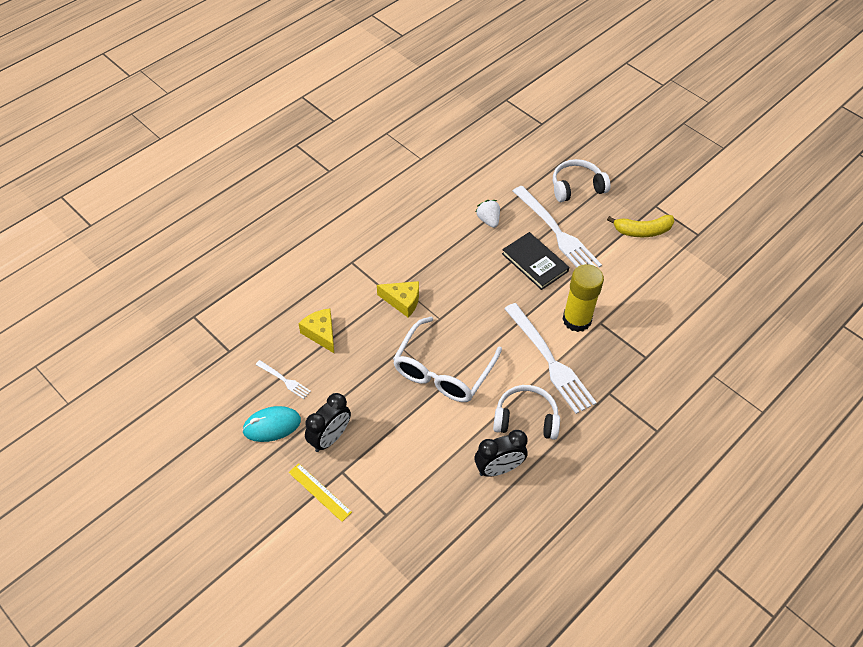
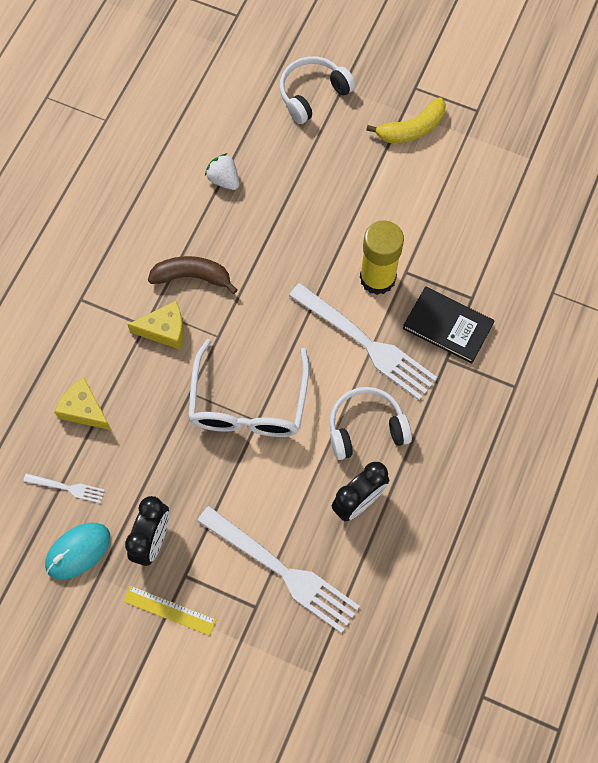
camera: 20 degrees left, 15 degrees up
(438, 274) = (192, 277): none -> brown banana
(534, 262) = (301, 219): black book -> black book (447, 326)
(558, 233) = (313, 168): white fork -> white fork (283, 571)

